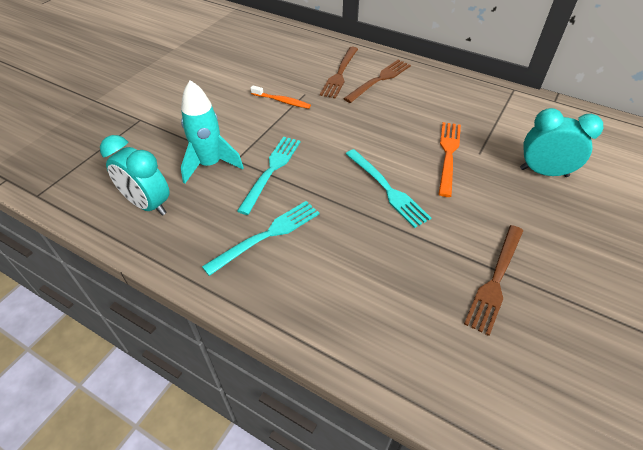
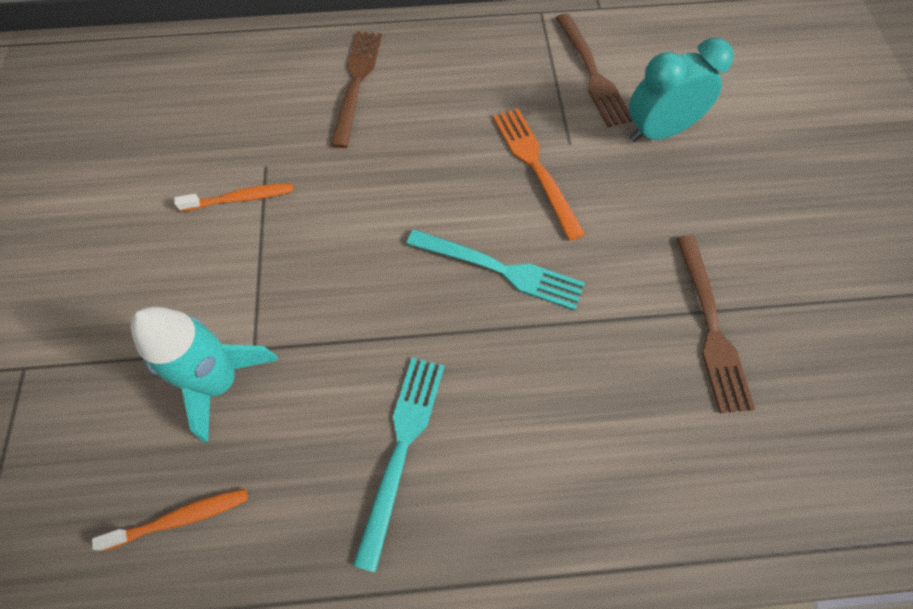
camera: 35 degrees left, 15 degrees up
(148, 205) = (180, 518): turquoise clock -> orange toothbrush
(271, 170) = (322, 334): turquoise fork -> none
(340, 74) = (291, 101): brown fork -> brown fork (593, 74)

